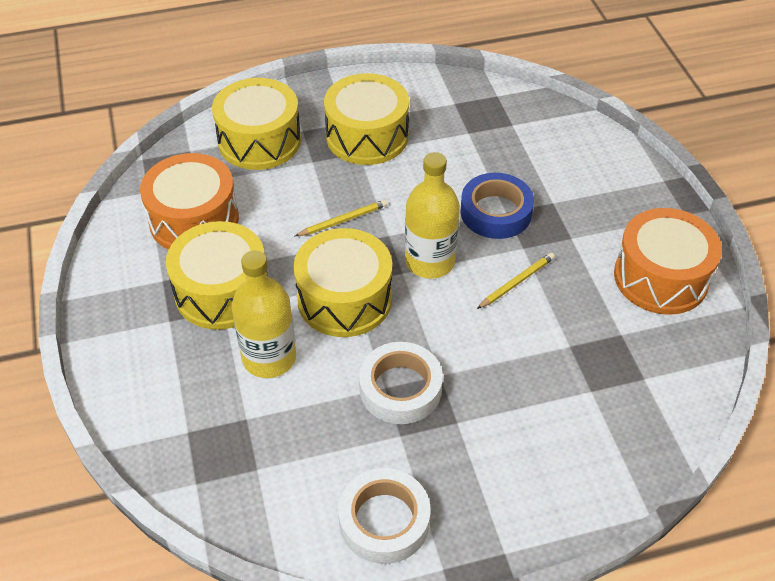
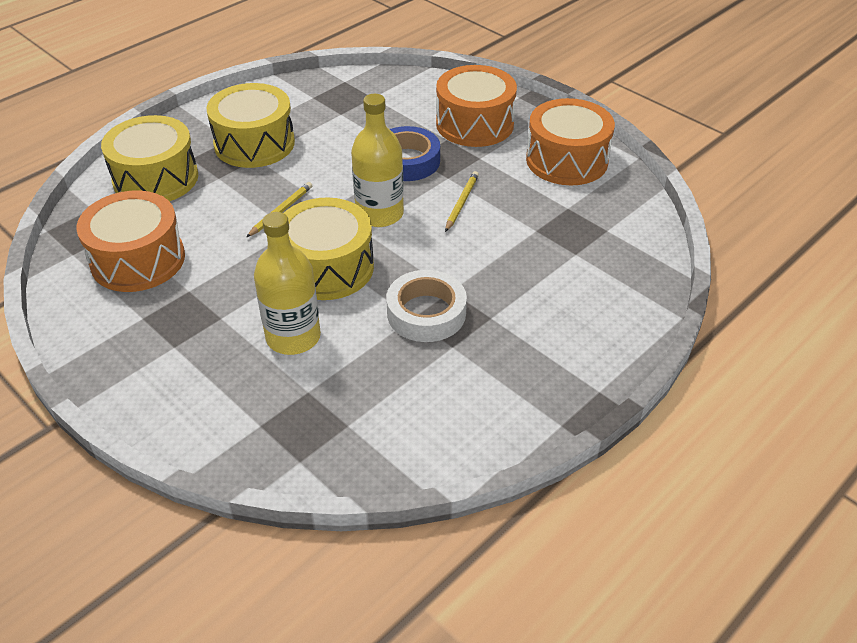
camera: 30 degrees left, 5 degrees down
(222, 291) = (209, 304): yellow drum -> none
(384, 521) = (488, 413): white tape -> none
(593, 195) = (474, 124): none -> orange drum

